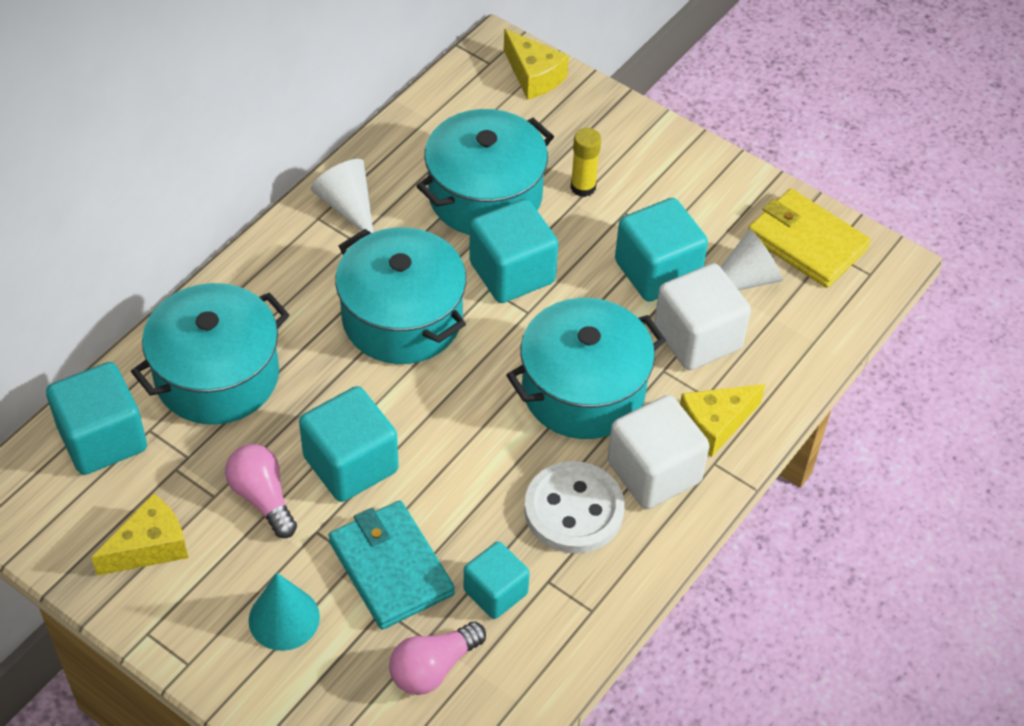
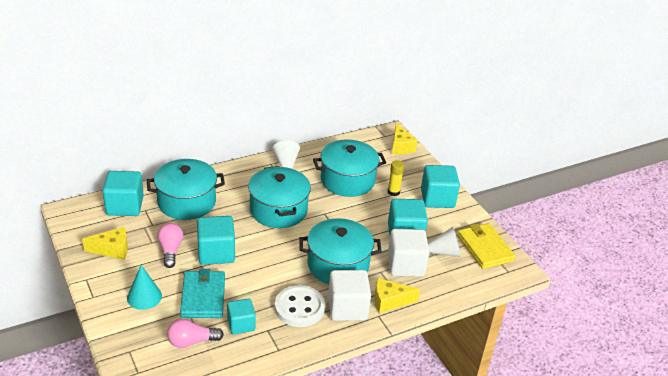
camera: 25 degrees right, 15 degrees down
(512, 272) = (338, 211): turquoise cube -> turquoise cube (437, 198)

